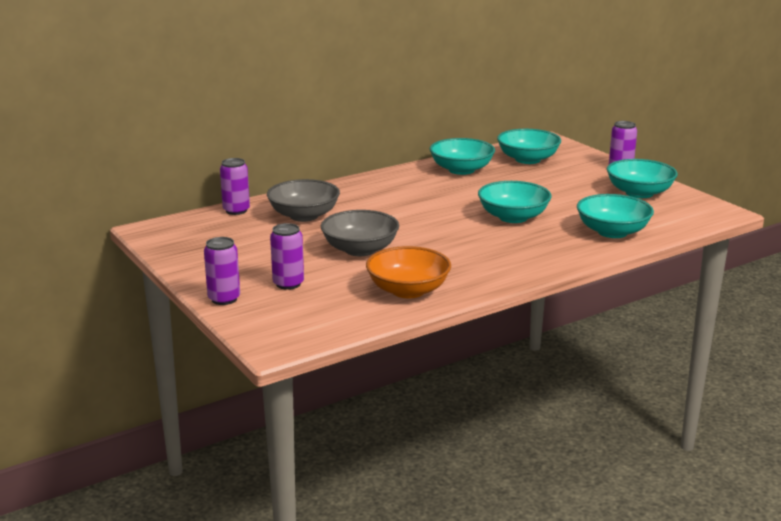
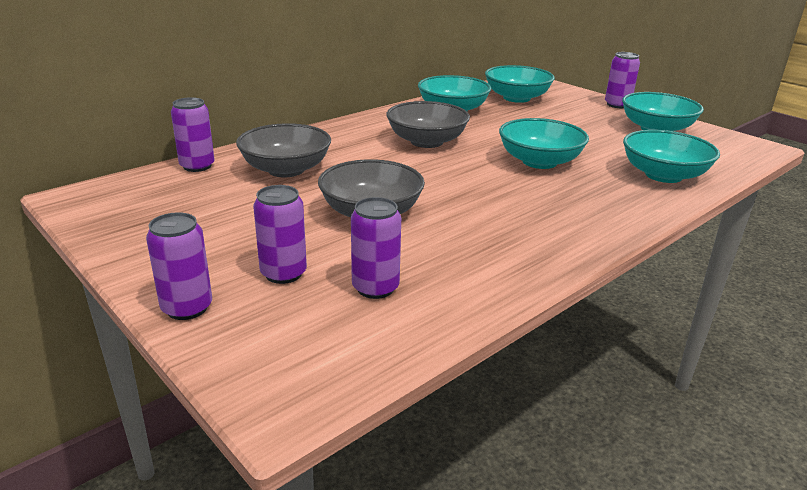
camera: 10 degrees left, 5 degrees up
(347, 295) = (375, 288): none -> purple can
(408, 290) = (459, 274): orange bowl -> none
(425, 197) = (426, 142): none -> grey bowl

